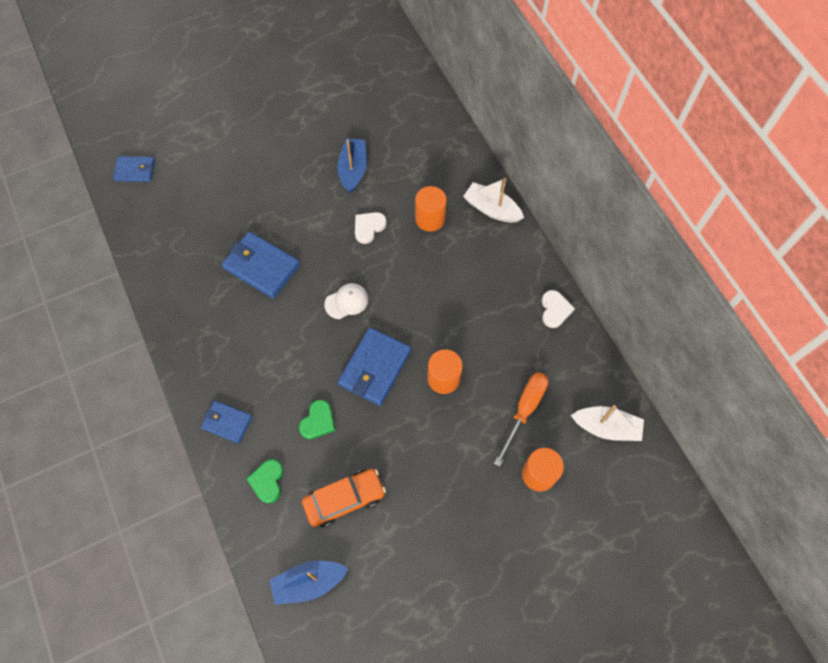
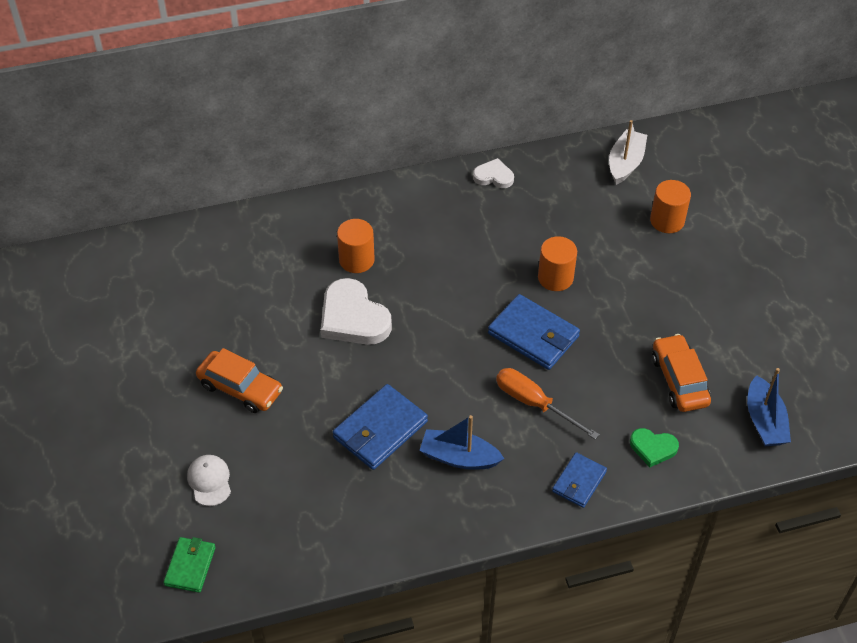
camera: 80 degrees left, 15 degrees down
(135, 170) = (190, 566): blue wallet -> green wallet
(288, 166) = (240, 388): none -> orange car
(318, 421) = (589, 394): green heart -> none
(346, 302) = (446, 350): white cap -> white cap (209, 481)
(353, 170) = (267, 322): blue boat -> blue boat (459, 457)
(368, 227) = (353, 318): white heart -> white heart, size x1.83
(491, 209) = (359, 205): white boat -> none
(524, 410) = (600, 220): orange screwdriver -> orange screwdriver (534, 403)

